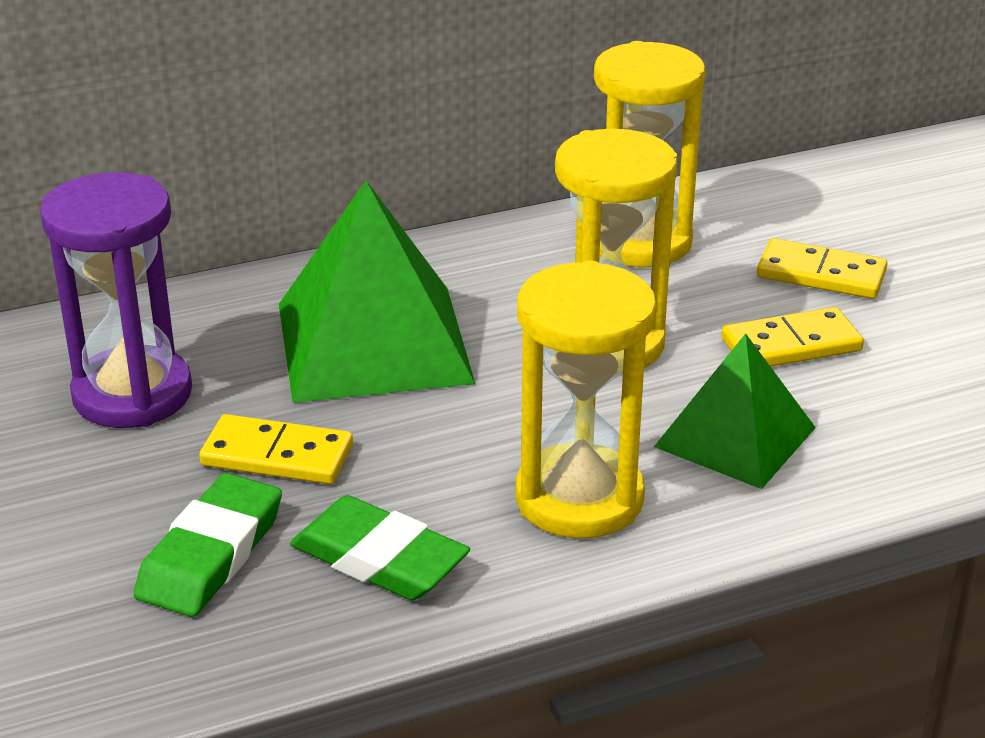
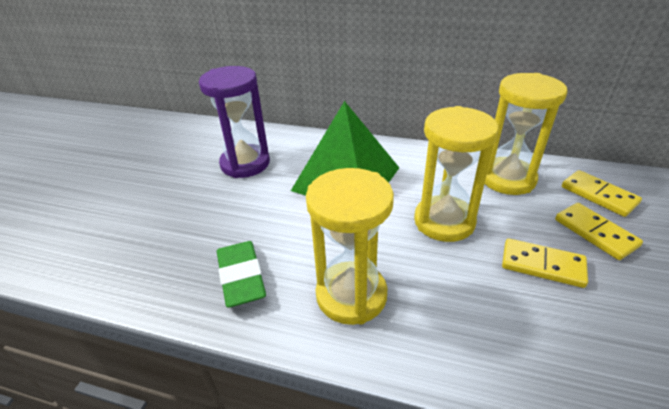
camera: 40 degrees right, 5 degrees up
(211, 554) = (192, 240): green eraser -> none
(277, 456) = (260, 210): yellow domino -> yellow domino (598, 195)
(735, 437) = (462, 303): green pyramid -> none

